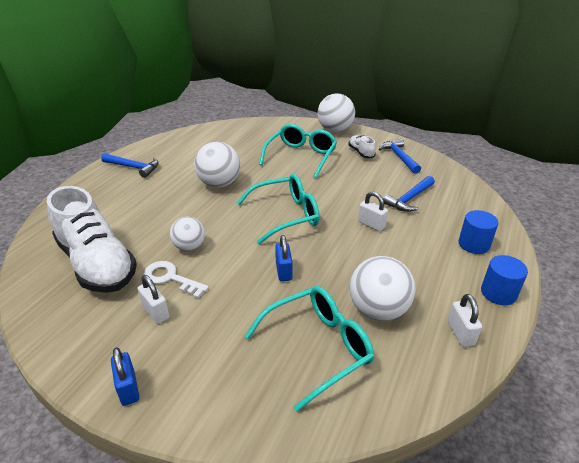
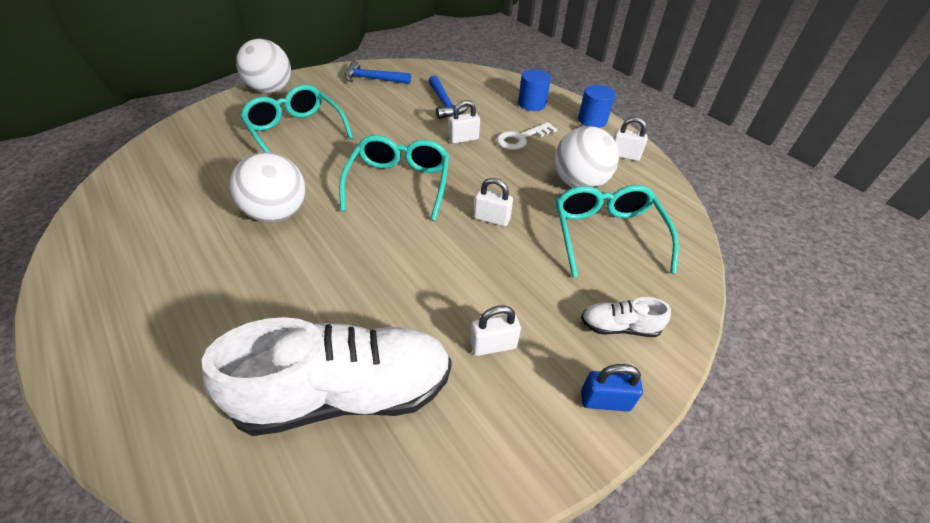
camera: 65 degrees left, 10 degrees up
(133, 167) = (117, 291): blue hammer -> none
(170, 278) = (439, 315): white key -> white key (521, 139)
(189, 247) = (390, 280): white ball -> none
(283, 271) = (491, 219): blue padlock -> white padlock
(361, 152) = (337, 94): white shoe -> white shoe (619, 327)

